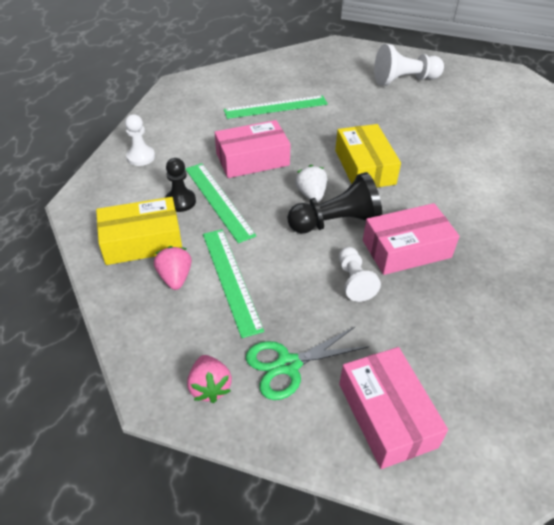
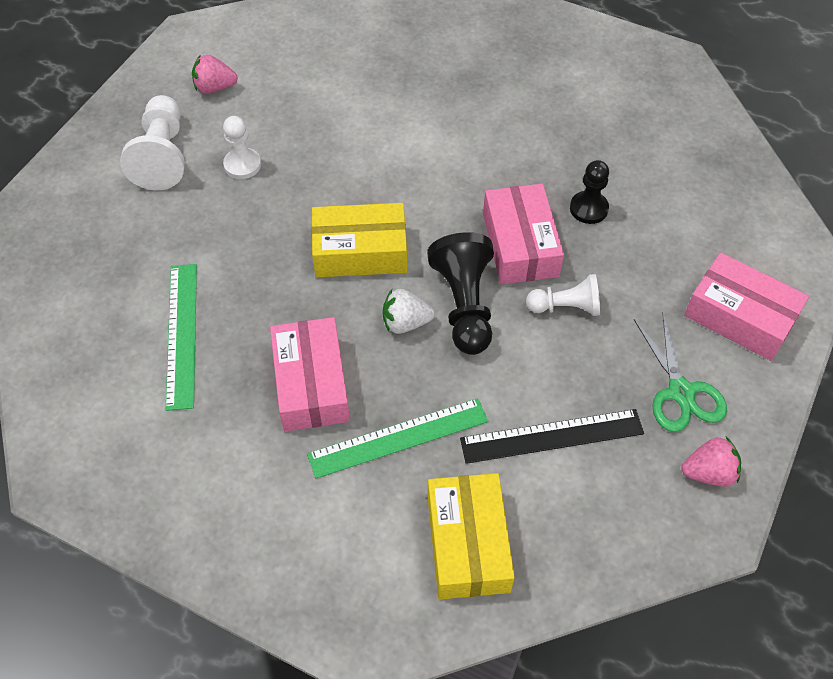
camera: 80 degrees left, 10 degrees up
(141, 157) = (267, 545): white pawn -> white pawn (242, 165)
(175, 277) = (542, 502): pink strawberry -> pink strawberry (215, 88)
(180, 201) = (390, 488): black pawn -> black pawn (588, 208)
(231, 279) = (552, 436): green ruler -> black ruler
(387, 415) = (740, 317): pink box -> pink box turned 45 degrees clockwise

